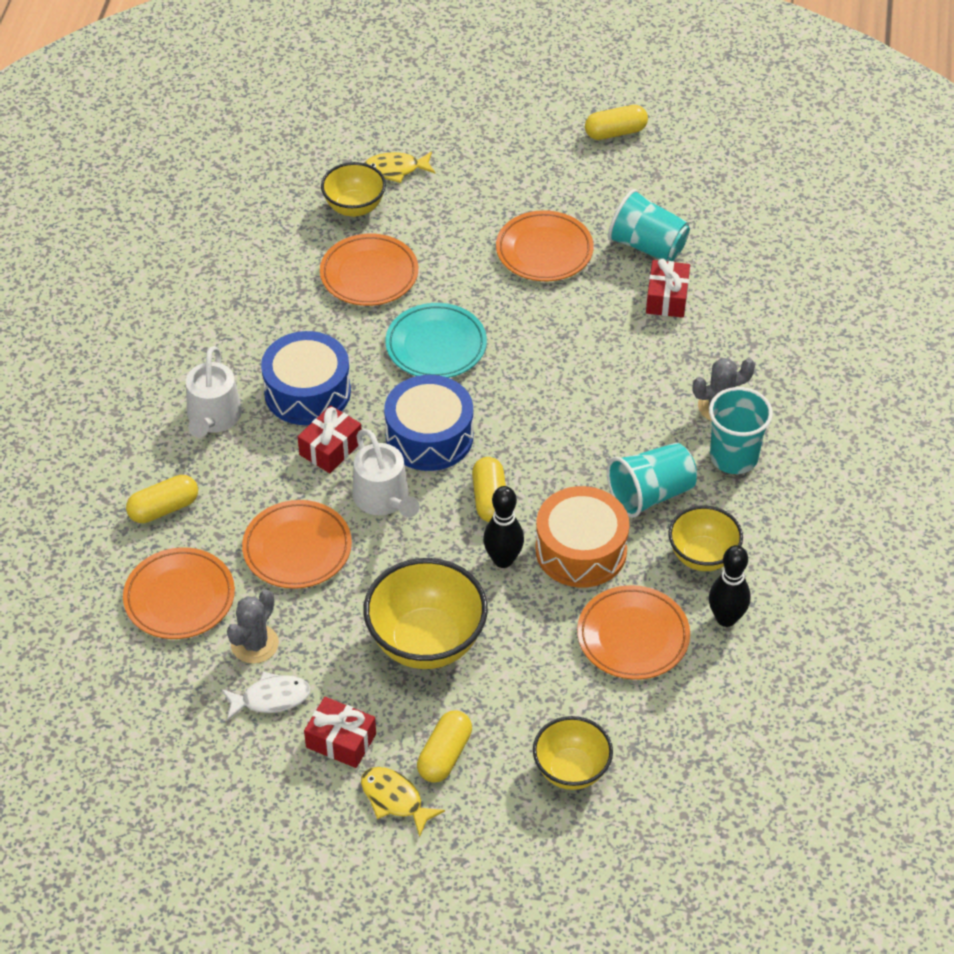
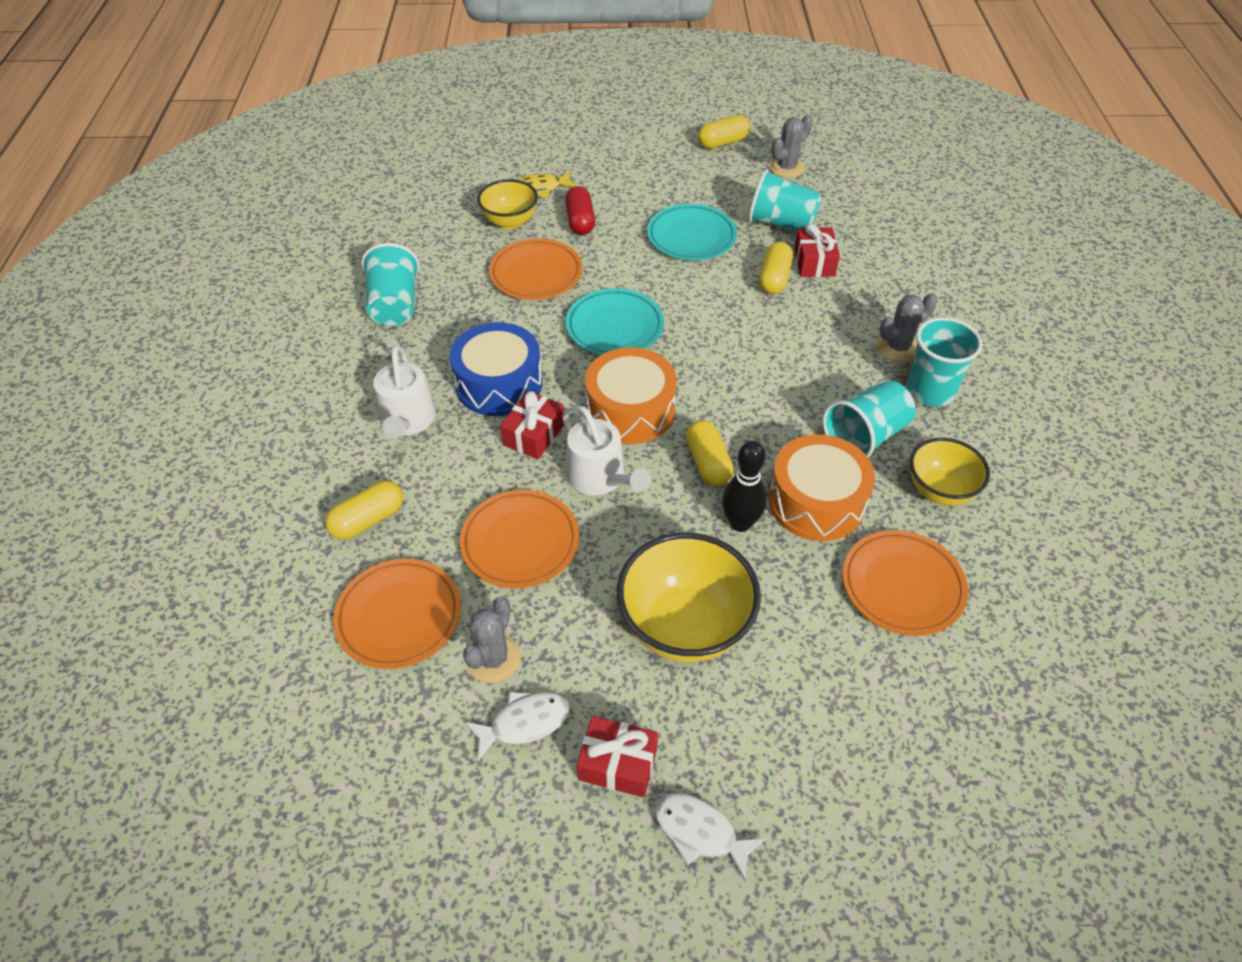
camera: 10 degrees left, 0 degrees up
(219, 292) = (395, 305): none -> turquoise cup
(395, 799) = (700, 832): yellow fish -> white fish
(429, 436) = (630, 410): blue drum -> orange drum
(430, 216) = (580, 221): none -> red capsule
(444, 755) = (742, 762): yellow capsule -> yellow capsule (774, 278)
(544, 251) = (691, 237): orange plate -> turquoise plate
(571, 770) = (892, 757): yellow bowl -> none
(677, 176) = (787, 168): none -> grey cactus
(726, 618) = (989, 551): black bowling pin -> none

